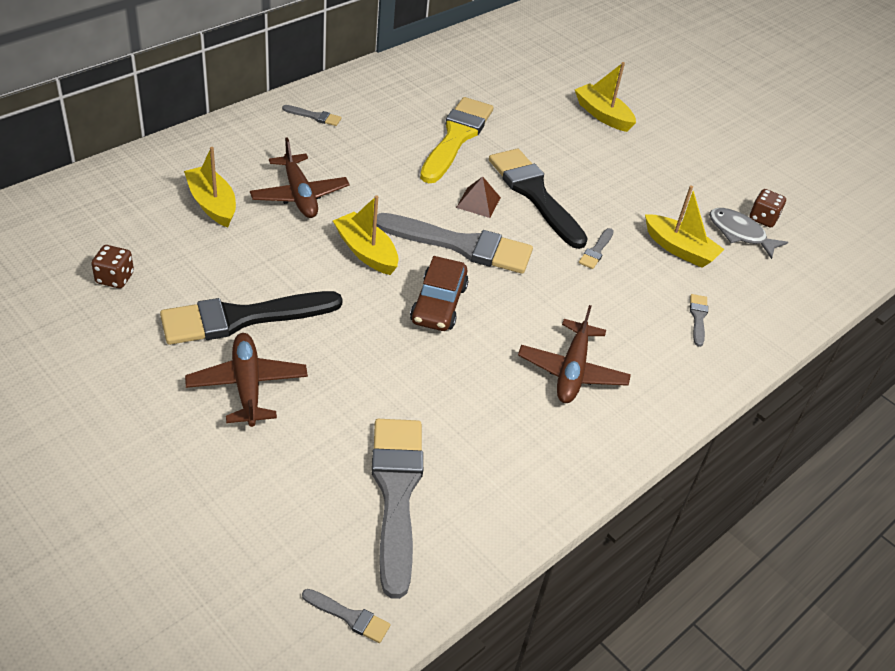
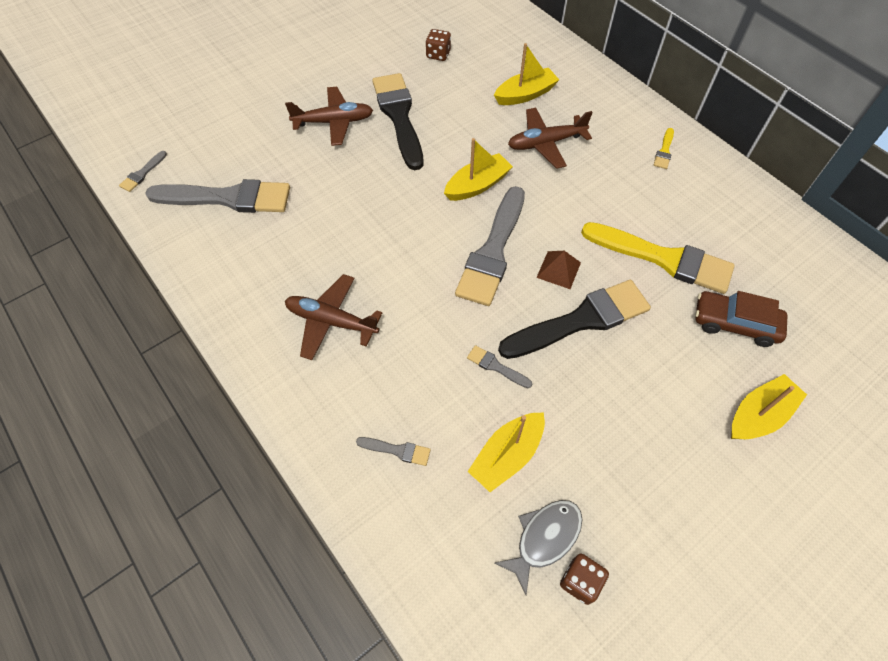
camera: 100 degrees right, 15 degrees up
(314, 116) = (664, 151): grey brush -> yellow brush
(438, 304) = (415, 231): brown car -> brown car (735, 324)

